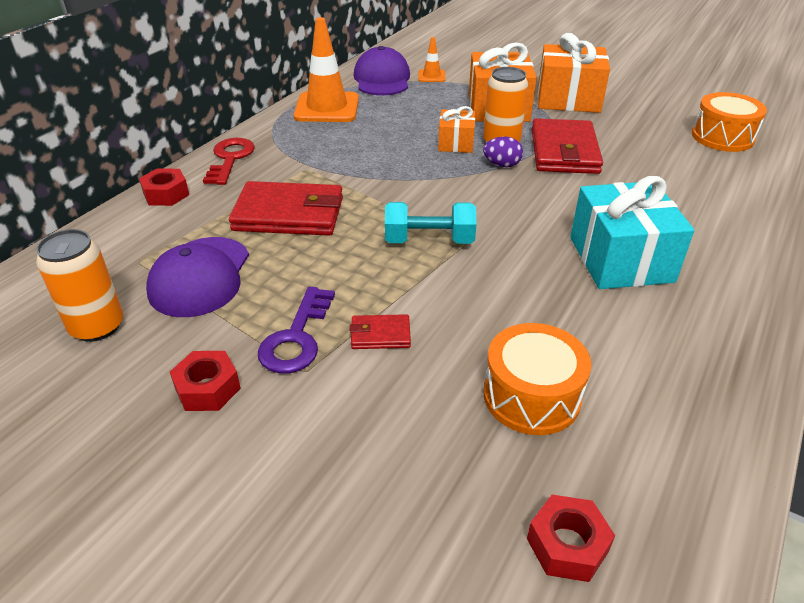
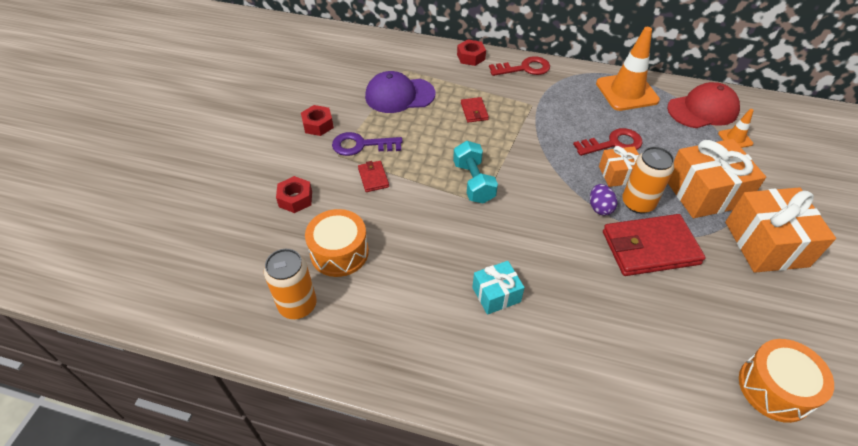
camera: 75 degrees right, 10 degrees up
(97, 326) = (350, 75): orange can -> orange can (298, 305)
(289, 214) = (474, 111): red wallet -> red wallet, size x0.47
(382, 79) = (702, 110): purple cap -> red cap
(406, 135) = (613, 144): none -> red key
(567, 545) = (241, 276): red nut -> red nut (295, 199)
(621, 259) = (496, 294): turquoise gift -> turquoise gift, size x0.55

